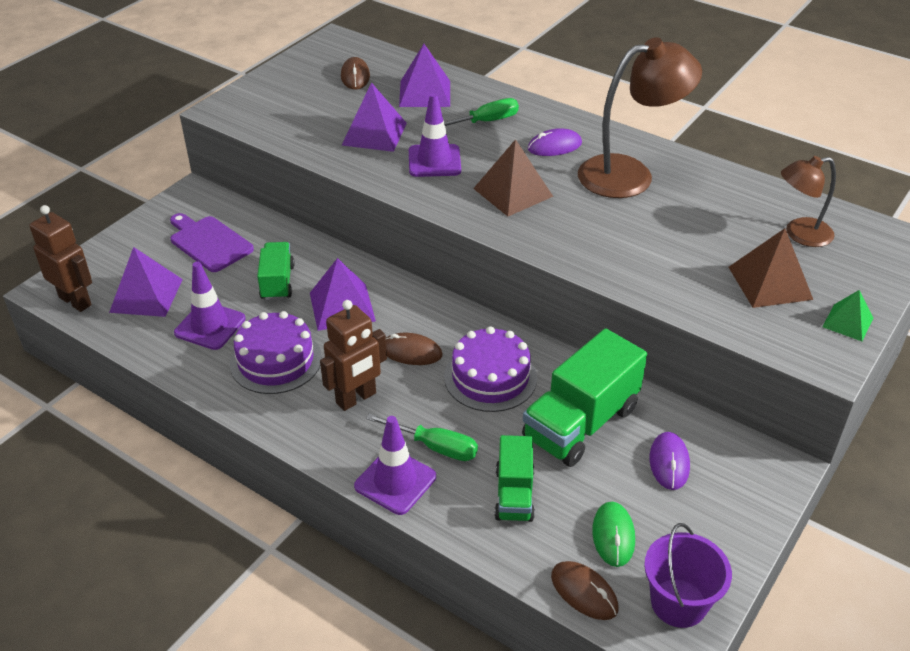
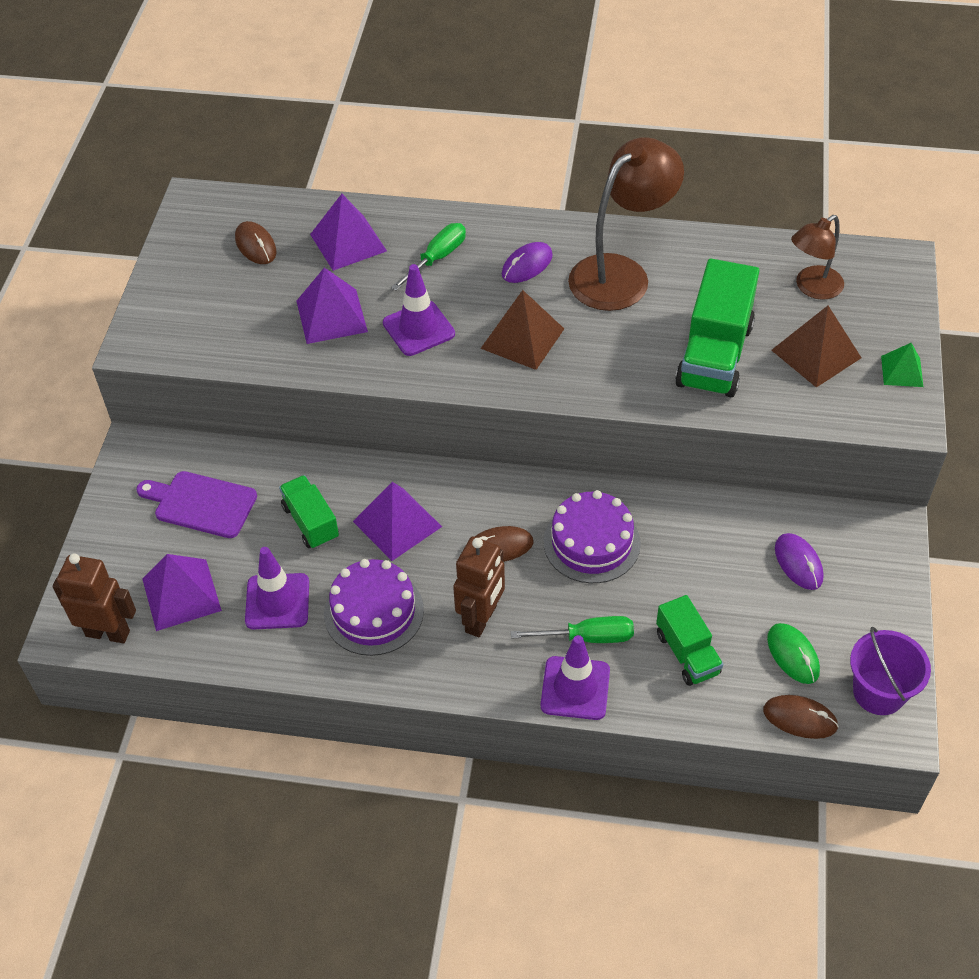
camera: 25 degrees left, 10 degrees up
(580, 423) = (701, 556): green truck -> green truck (714, 355)

